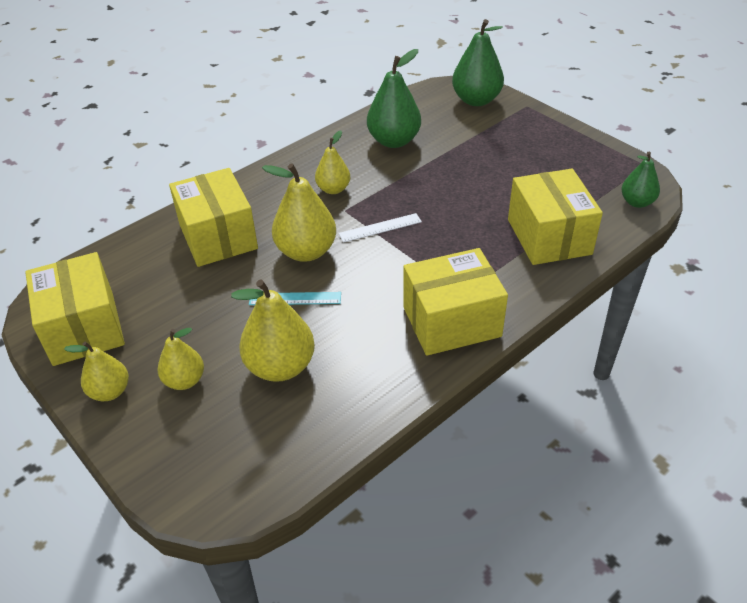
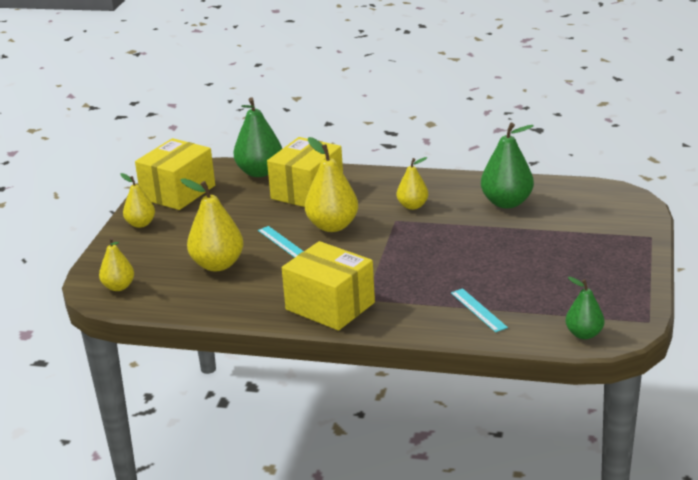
camera: 55 degrees right, 15 degrees down
(184, 380) = (173, 241): yellow pear -> yellow pear (118, 287)
(380, 228) = (394, 241): white ruler -> none
(476, 100) = (621, 212): green pear -> green pear (260, 172)
(549, 237) = (478, 310): yellow box -> turquoise ruler

